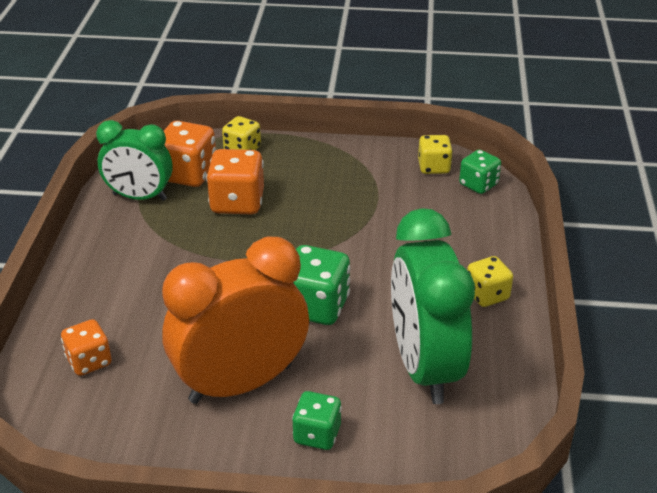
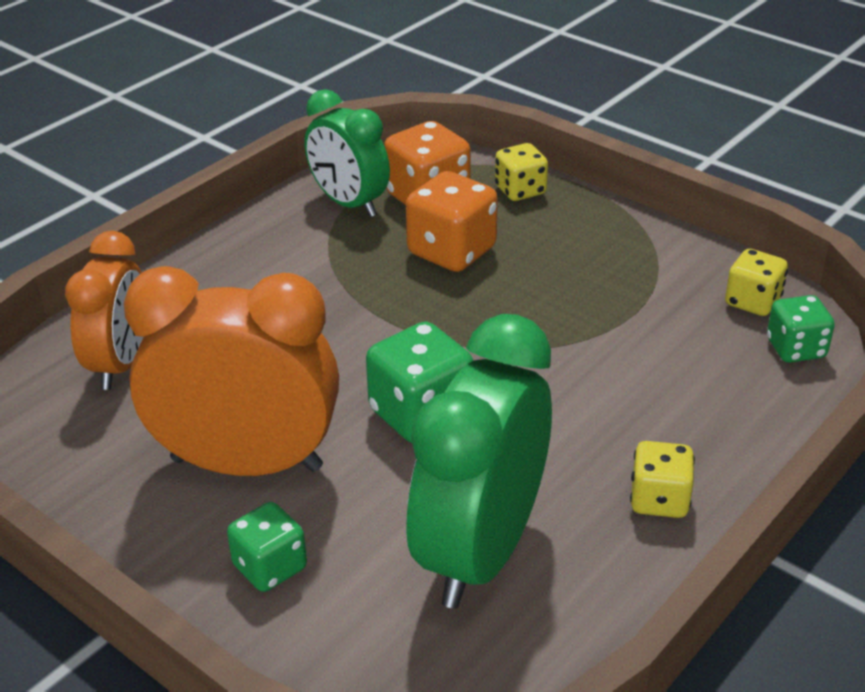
camera: 35 degrees right, 0 degrees up
(89, 361) = (121, 364): orange dice -> orange clock

